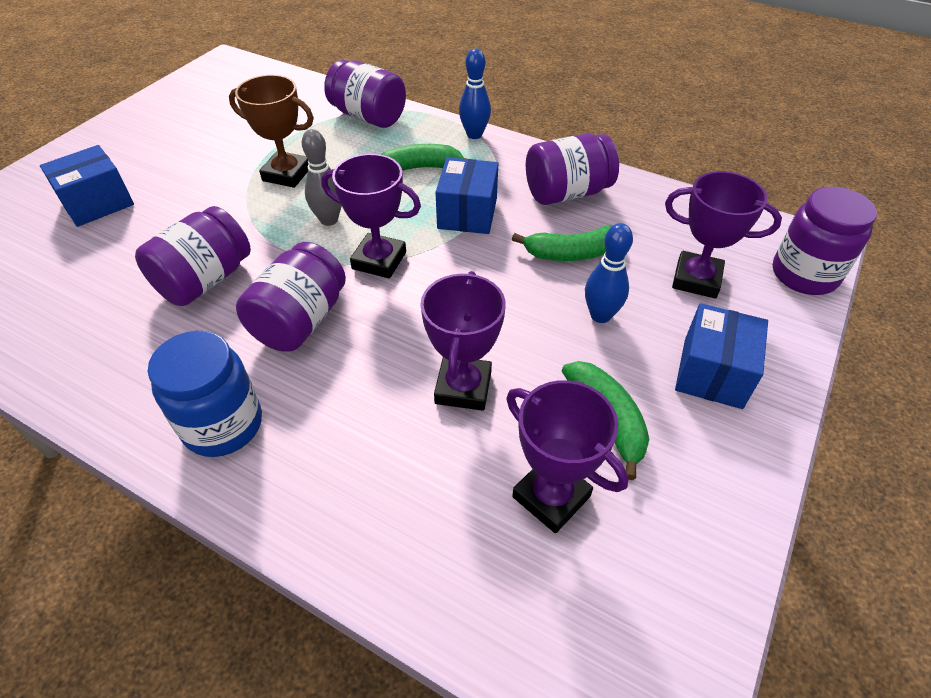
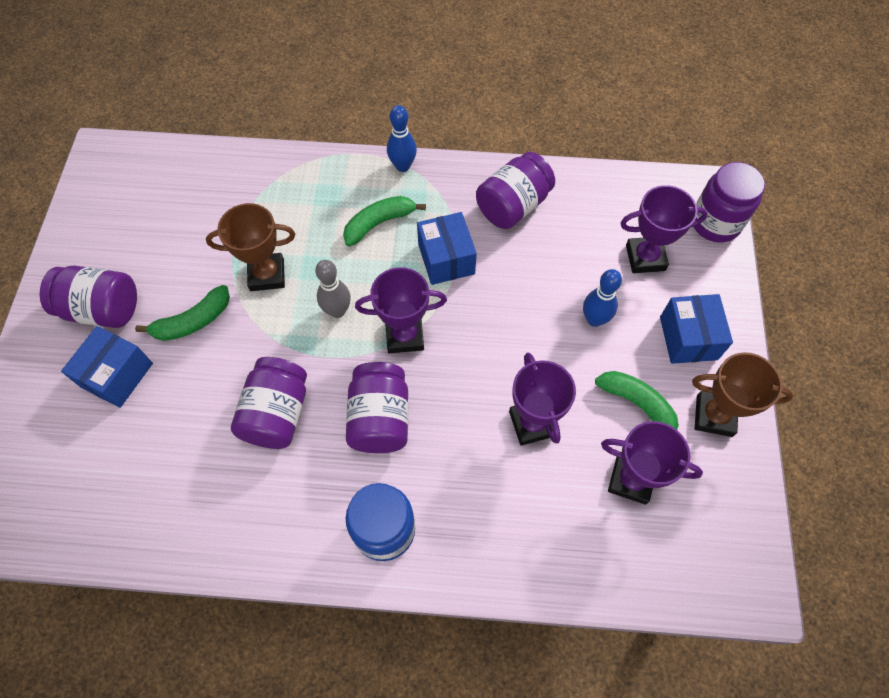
camera: 25 degrees left, 15 degrees up
(368, 117) = (295, 178): purple jar -> purple jar (102, 309)
(572, 253) = (547, 268): green banana -> green banana (193, 321)
(707, 469) = (714, 416): none -> brown trophy

